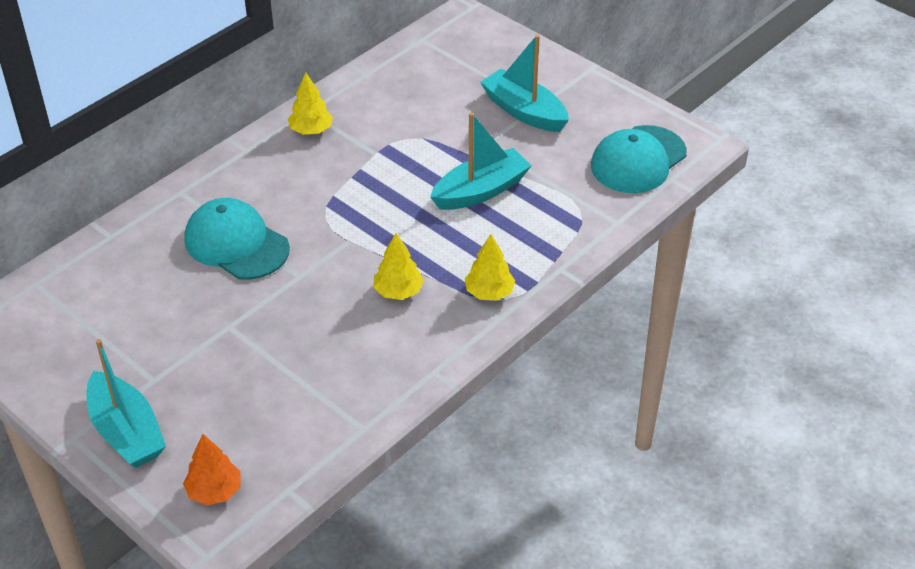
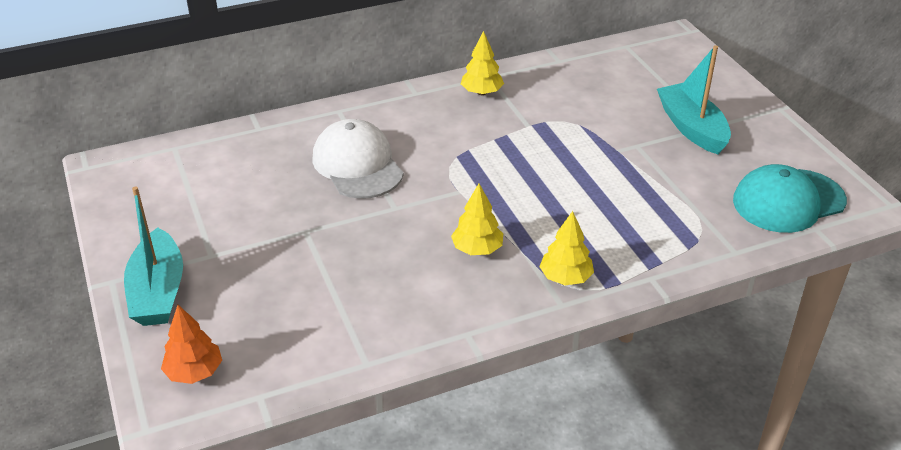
camera: 25 degrees right, 5 degrees down
(236, 244) = (357, 165): turquoise cap -> white cap
(481, 191) = (609, 184): turquoise boat -> none

